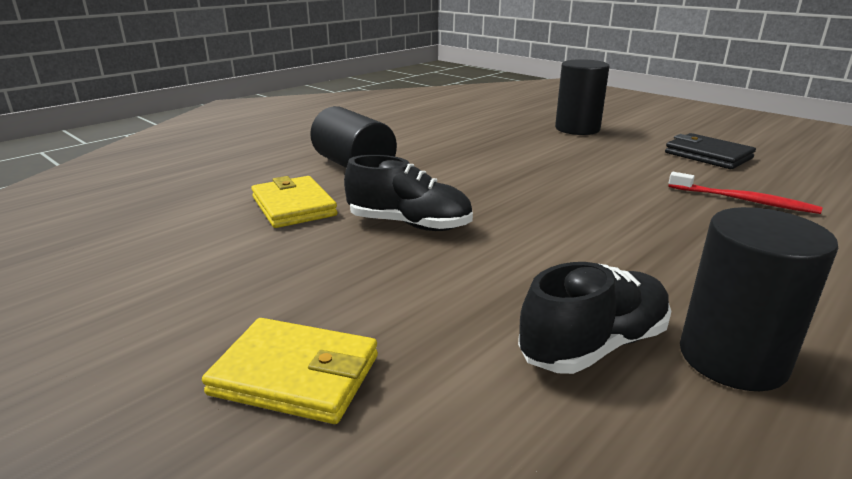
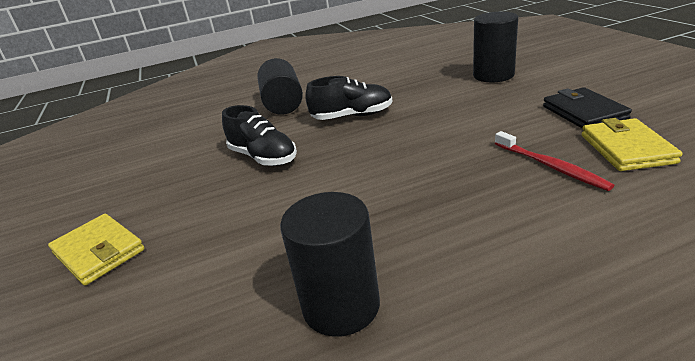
camera: 30 degrees right, 5 degrees up
(293, 206) = (214, 134): yellow wallet -> yellow wallet (626, 149)
(593, 345) = (264, 272): black shoe -> black shoe (352, 116)

